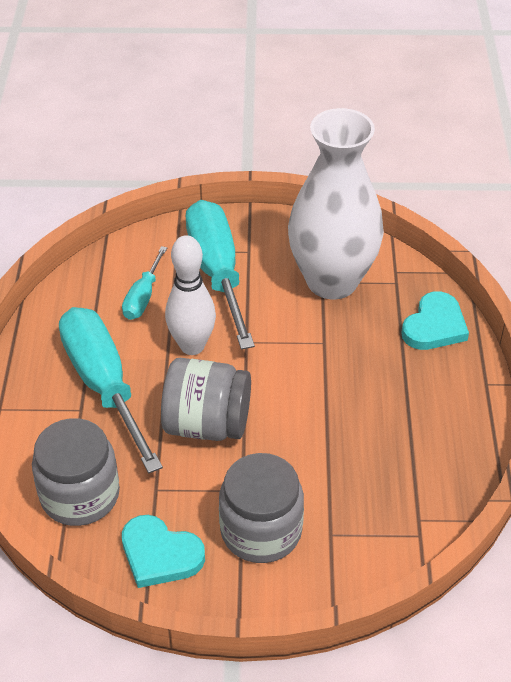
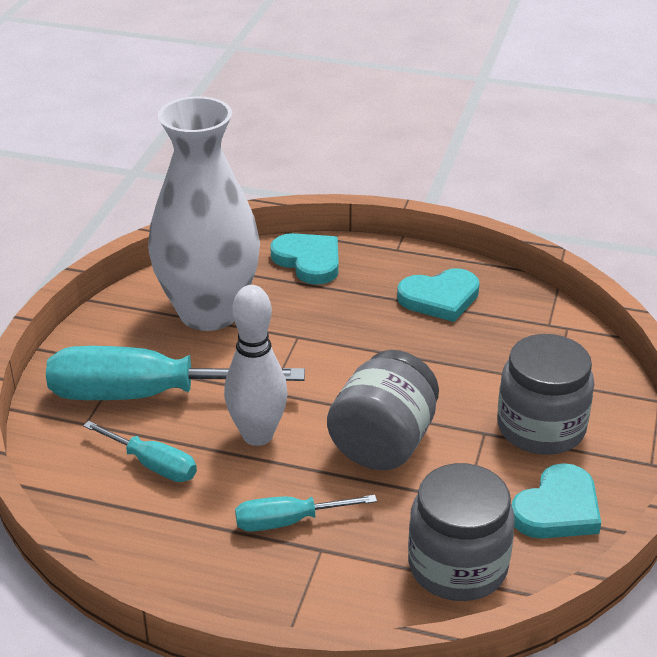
camera: 75 degrees left, 10 degrees down
(104, 385) = (288, 521): turquoise screwdriver -> turquoise screwdriver, size x0.50
(421, 428) = (440, 298): none -> turquoise heart

